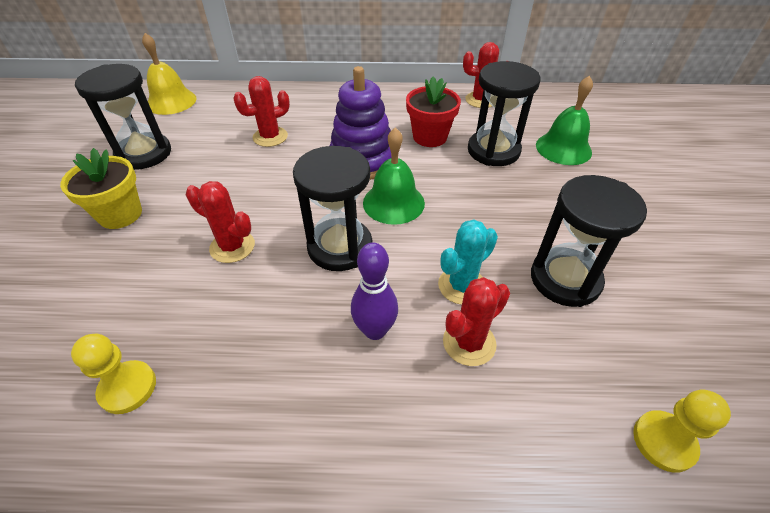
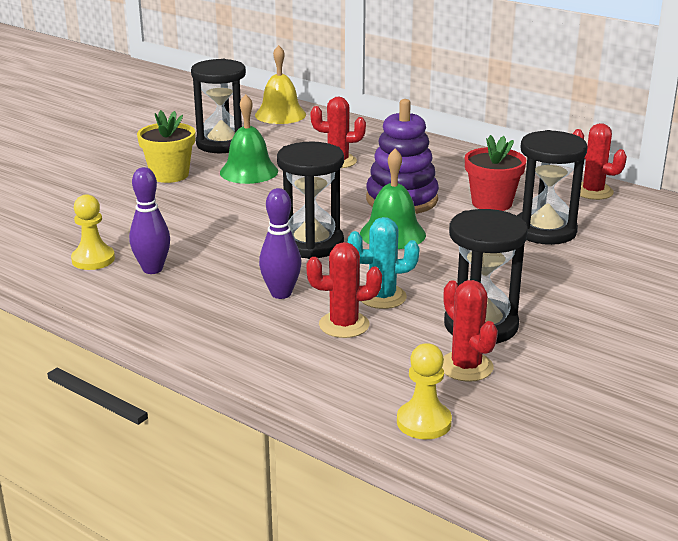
camera: 35 degrees right, 20 degrees down
(213, 366) = (152, 269): none -> purple bowling pin
(232, 247) = (230, 217): red cactus -> red cactus (466, 367)
(563, 148) = (628, 251): green bell -> green bell (249, 171)

